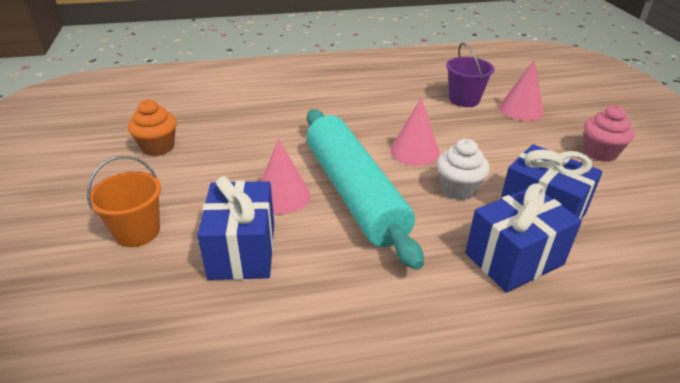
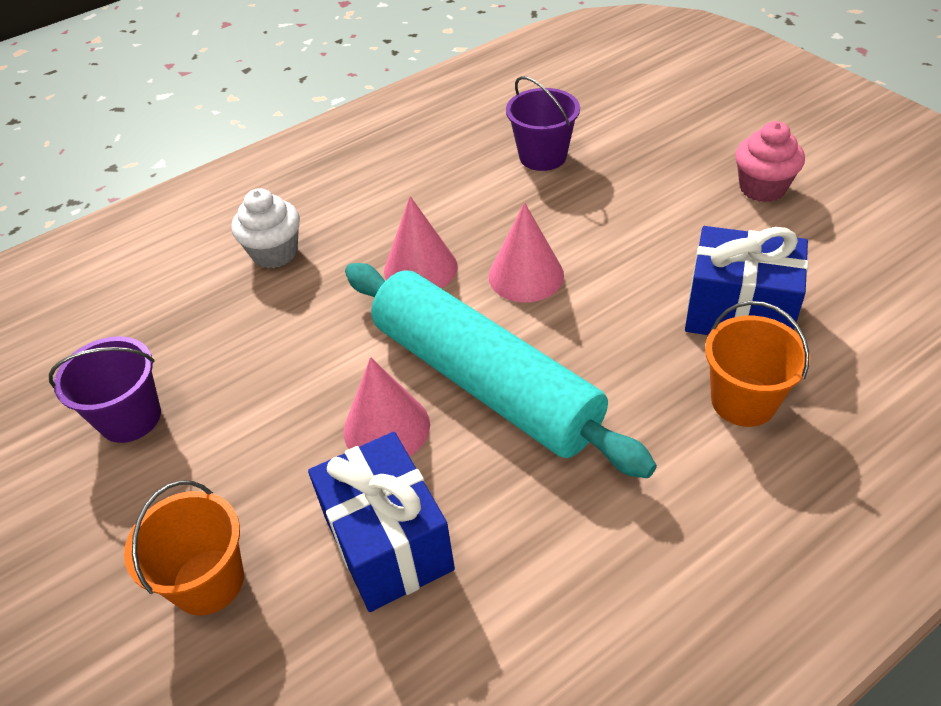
camera: 20 degrees left, 10 degrees up
(158, 147) = (130, 418): orange cupcake -> purple bucket
(458, 189) = (619, 318): white cupcake -> white cupcake (275, 253)
(514, 259) = (743, 401): blue gift -> orange bucket
(521, 109) = (628, 148): pink cone -> pink cone (420, 268)

